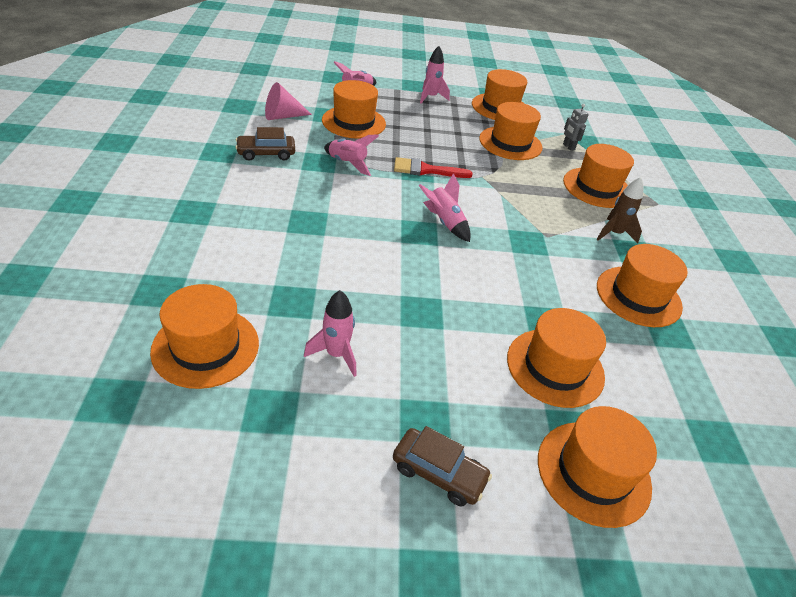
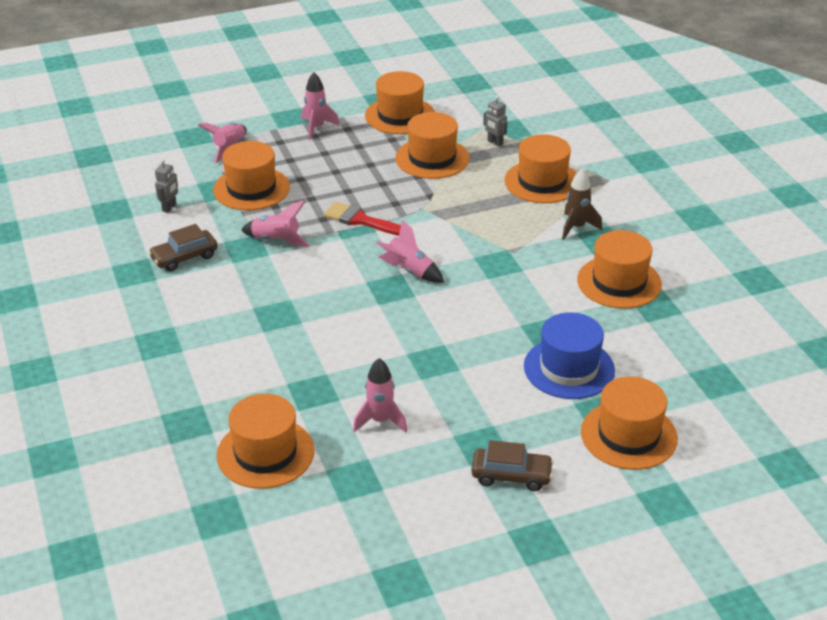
camera: 15 degrees left, 5 degrees down
(282, 116) = (169, 207): pink cone -> grey robot
(426, 170) = (360, 220): red brush -> red brush turned 45 degrees clockwise
(555, 367) = (569, 368): orange hat -> blue hat

